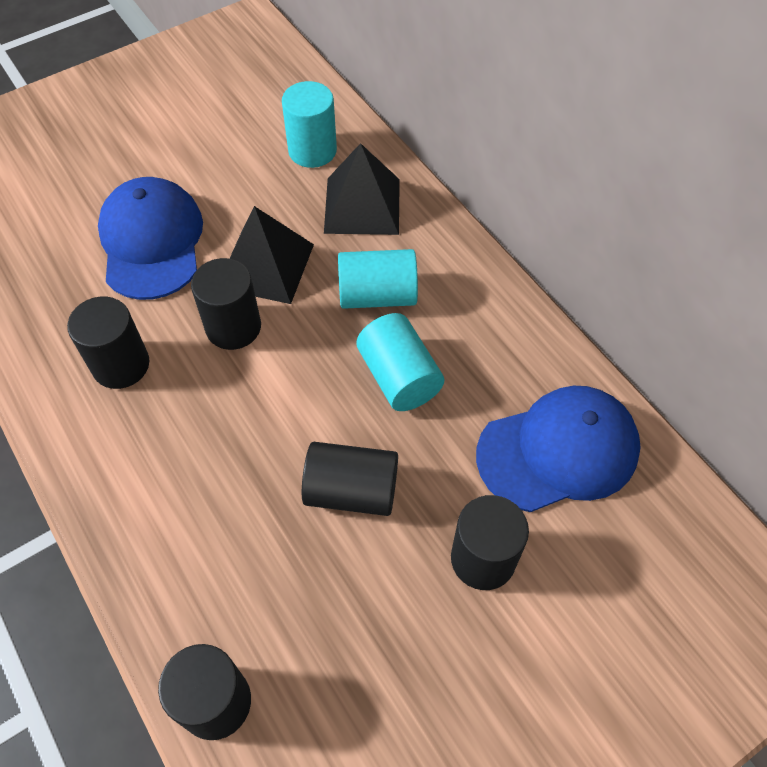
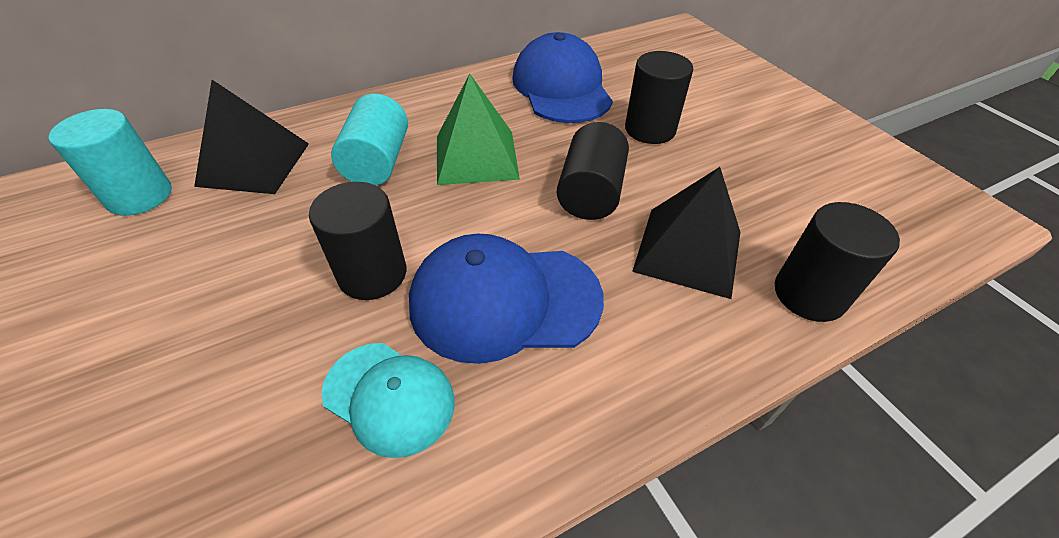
camera: 85 degrees left, 10 degrees down
(121, 365) = (389, 397): black cylinder -> turquoise cap
(152, 242) = (180, 365): blue cap -> blue cap (504, 300)
(266, 265) = (294, 243): black pyramid -> black pyramid (688, 251)
(399, 377) = (476, 156): turquoise cylinder -> green pyramid

